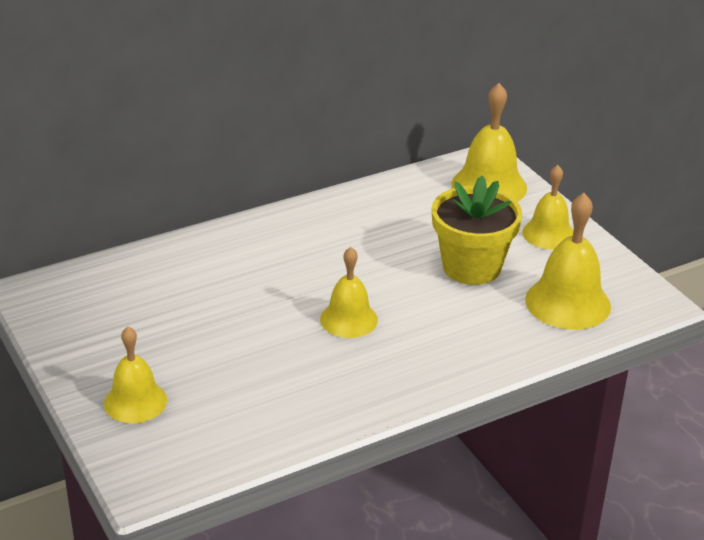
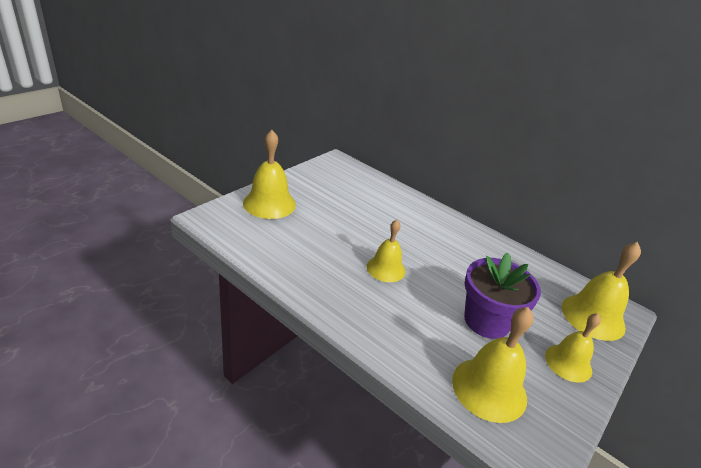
camera: 65 degrees right, 0 degrees up
(135, 401) = (269, 203): yellow bell -> yellow bell, size x1.50
(471, 267) = (487, 321): yellow flower pot -> purple flower pot

